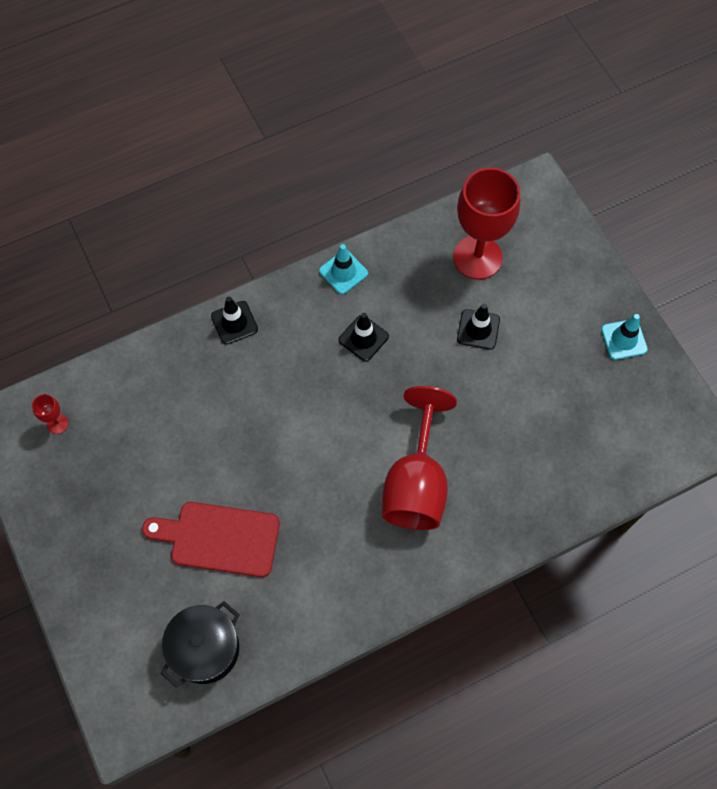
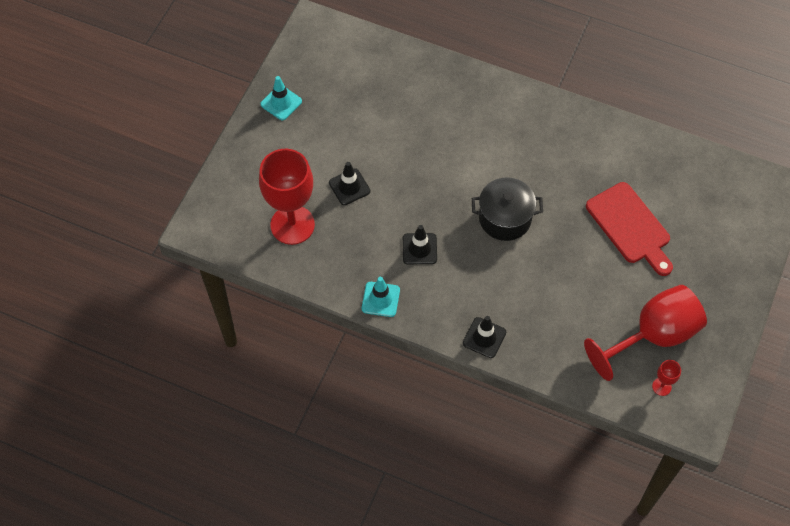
camera: 130 degrees left, 5 degrees down
(205, 649) = (696, 182): black pot -> black pot (505, 218)
(416, 483) = (489, 148): red goblet -> red goblet (653, 336)

